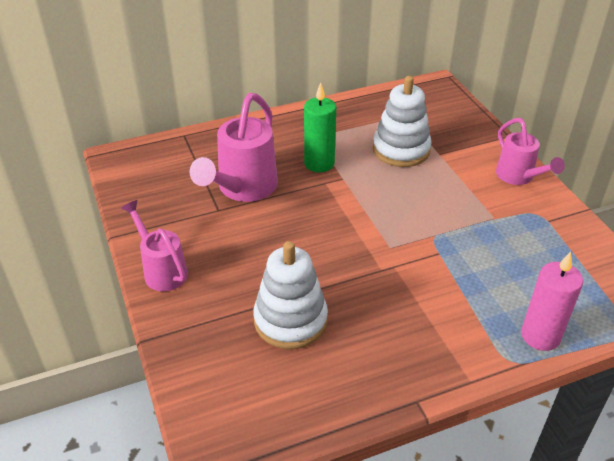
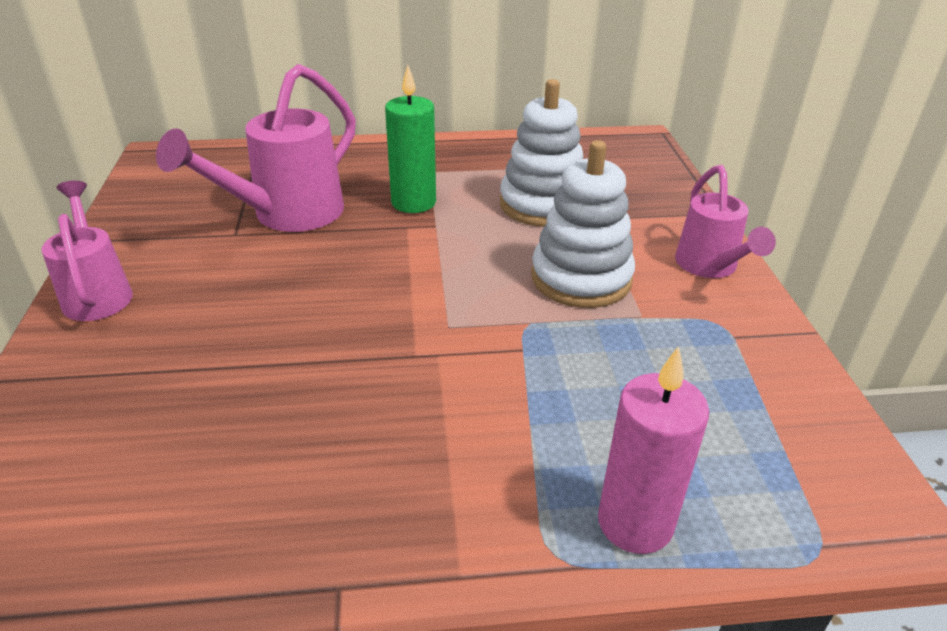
camera: 15 degrees right, 5 degrees down
(290, 320) = (222, 399): white stacking toy -> white stacking toy (581, 278)

